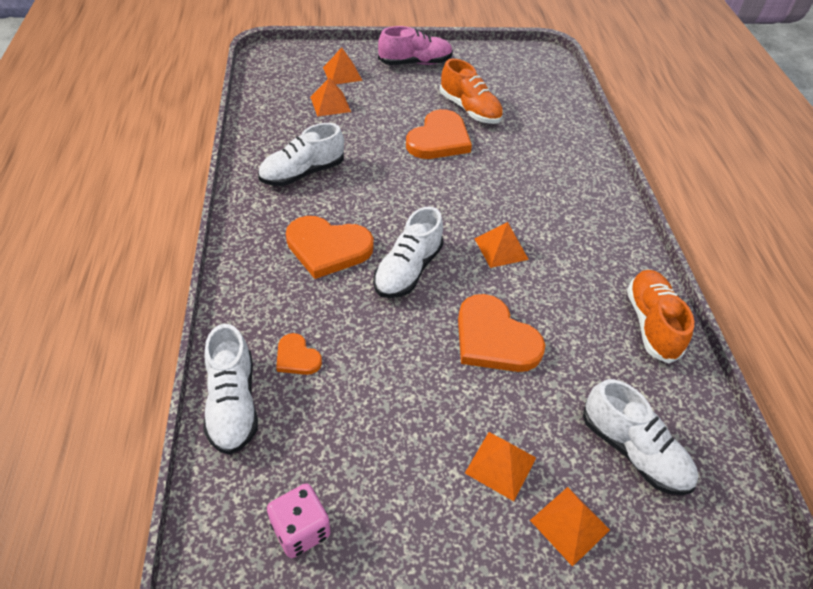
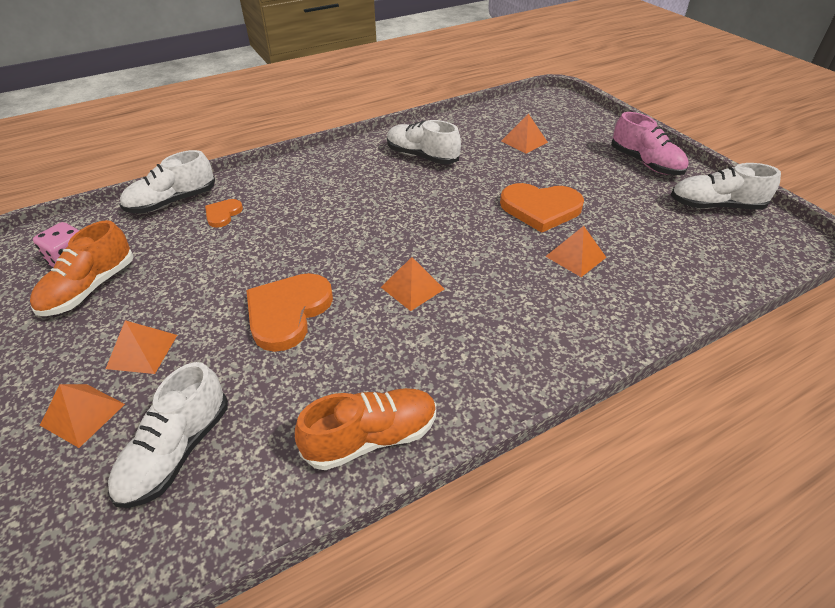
camera: 70 degrees right, 5 degrees down
(328, 248) = (344, 193): orange heart -> none
(342, 74) = (574, 134): orange pyramid -> orange pyramid (575, 257)
(408, 270) = (345, 239): white shoe -> white shoe (715, 206)
(469, 109) = (612, 214): orange shoe -> orange shoe (90, 288)

